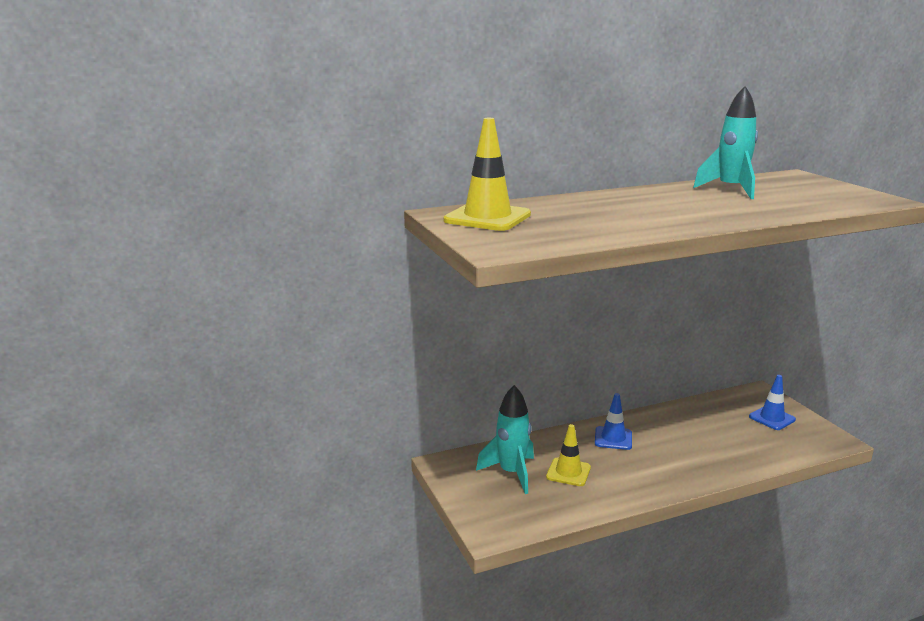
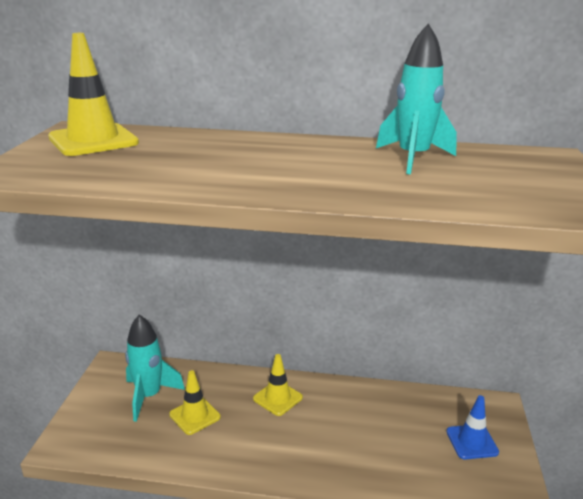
camera: 30 degrees right, 5 degrees up
(613, 438) = (277, 398): blue traffic cone -> yellow traffic cone

